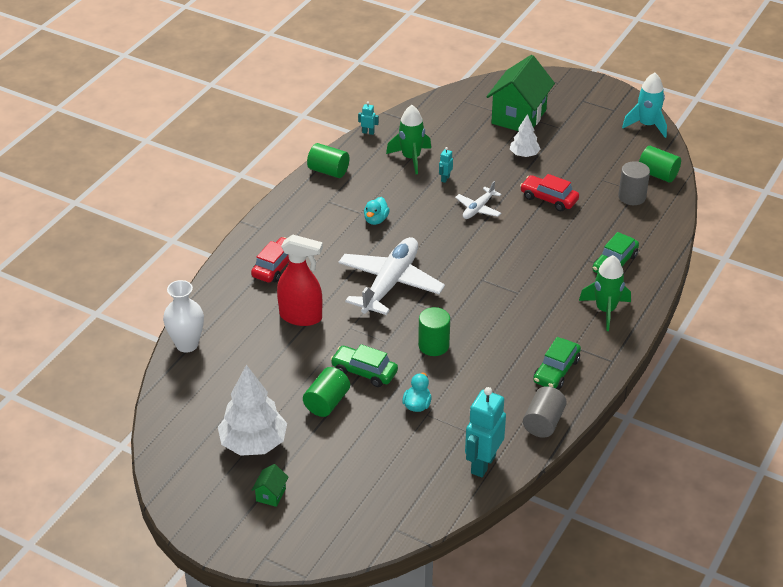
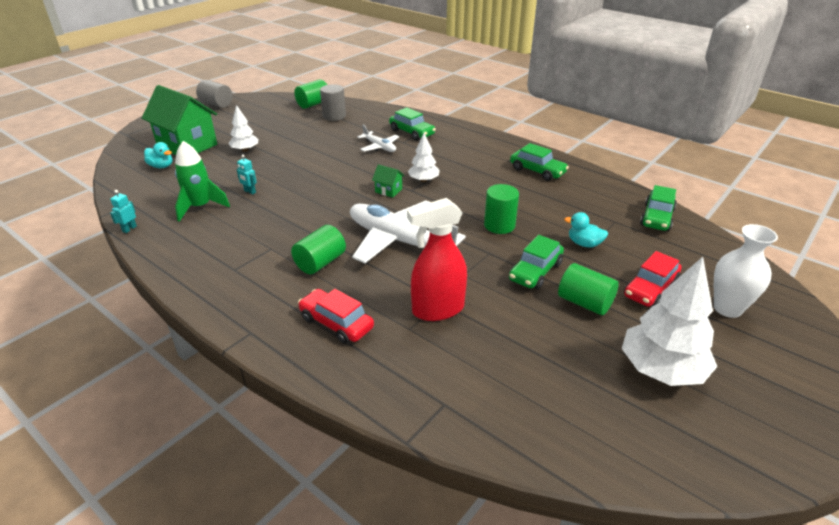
camera: 80 degrees left, 5 degrees down
(187, 344) = (472, 428): white vase -> white vase (727, 308)
(271, 495) = (743, 361): green house -> green house (388, 191)
(301, 317) = (437, 310): red spray bottle -> red spray bottle turned 135 degrees counterclockwise
(328, 171) = (177, 264): green cylinder -> green cylinder (320, 262)
(376, 220) = (289, 239): turquoise duck -> turquoise duck (161, 166)
(478, 209) = (308, 180): white plane -> white plane (379, 147)
(482, 464) = (656, 217): turquoise robot -> green car
(505, 285) = (423, 180): none -> white tree
(543, 423) = (600, 184): grey cylinder -> grey cylinder (216, 104)
(549, 199) = (315, 147): red car -> red car (650, 289)
(605, 310) = (467, 143): green rocket -> none
(647, 125) = (249, 100): turquoise rocket -> none

